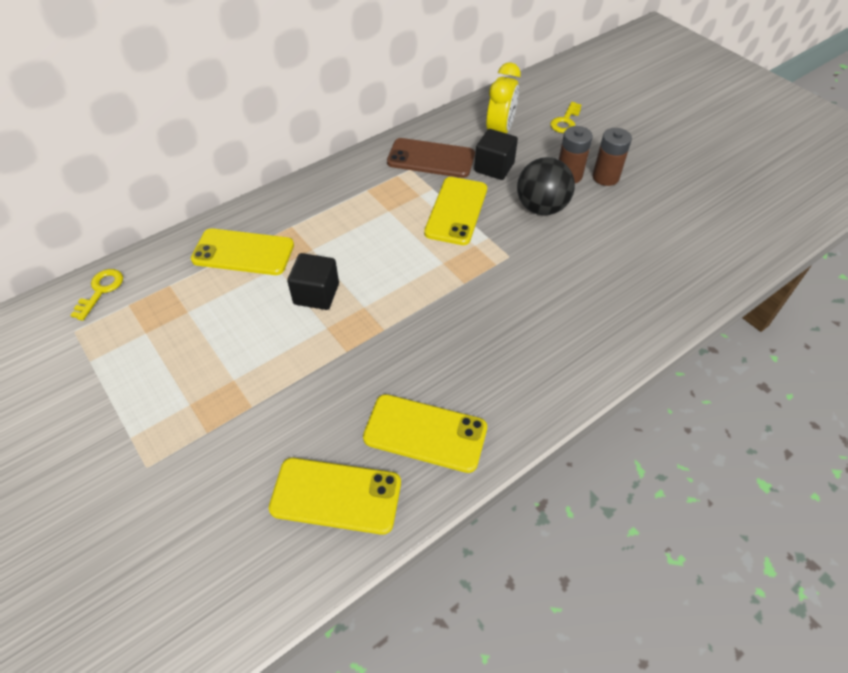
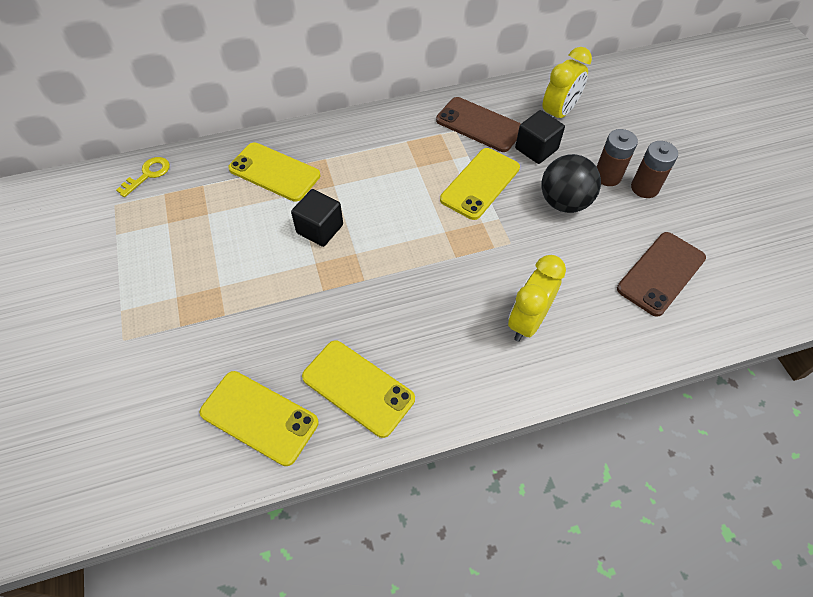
camera: 20 degrees right, 5 degrees up
(558, 321) = (527, 321): none -> yellow clock
(565, 121) = (631, 118): yellow key -> none
(654, 246) = (661, 273): none -> brown phone

